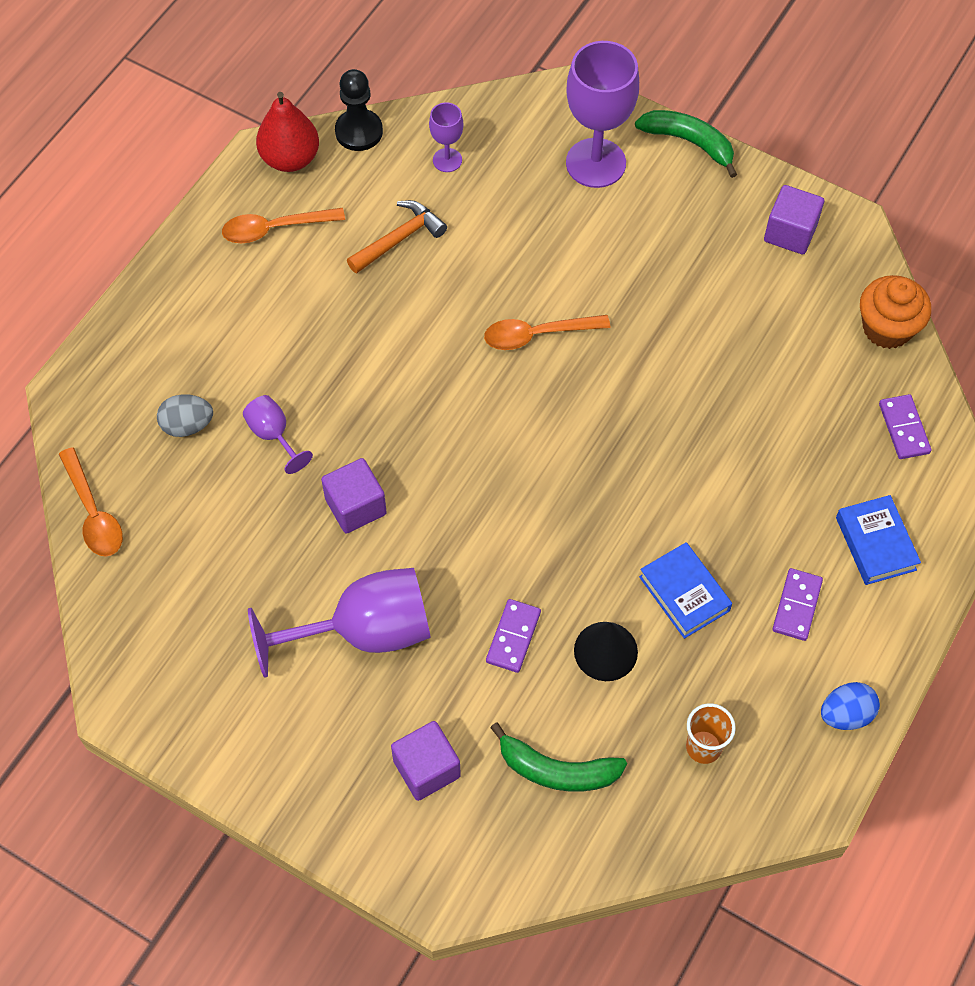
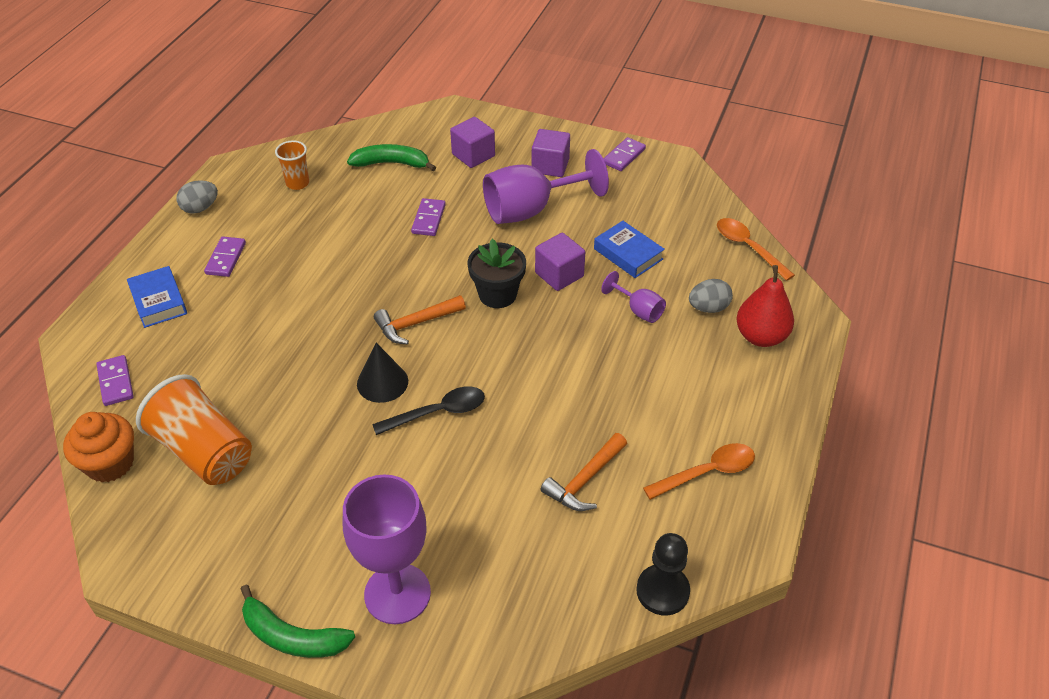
camera: 170 degrees right, 15 degrees down
(194, 726) = (624, 156): none -> purple domino
(290, 158) = (723, 548): red pear -> red pear (761, 336)
(441, 487) = (497, 294): none -> black flower pot
(447, 160) = (558, 572): purple goblet -> none
(537, 335) = (438, 412): orange spoon -> black spoon
(550, 457) = (415, 324): none -> orange hammer
(605, 651) = (364, 219): black cone -> black cone (382, 382)
(684, 594) = (308, 255): blue book -> blue book (628, 254)
(789, 327) = (204, 451): none -> orange cup
(790, 232) = (190, 545): purple cube -> purple cube (550, 166)
(846, 714) = (200, 208): blue egg -> grey egg

